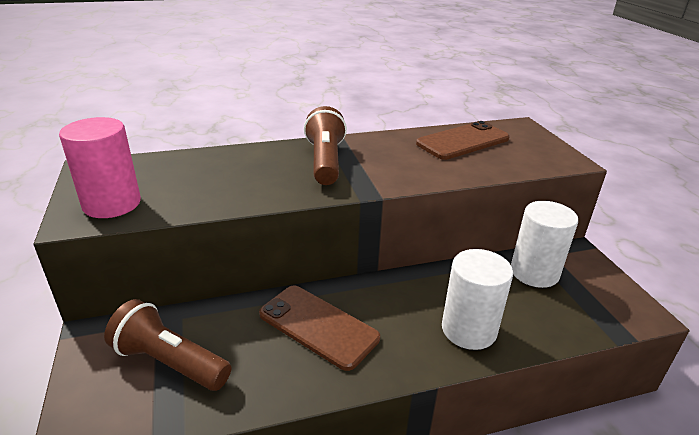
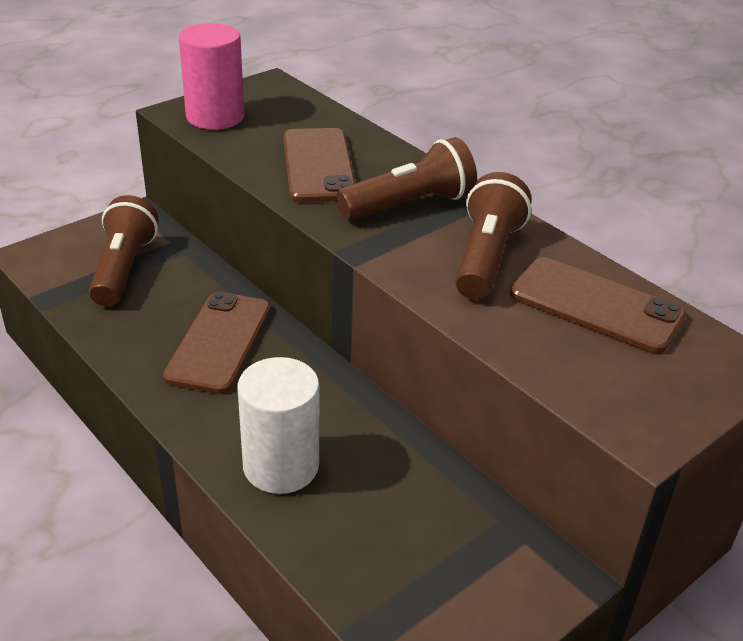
camera: 65 degrees right, 5 degrees up
(243, 179) = (318, 166): none -> brown phone
(401, 155) = (486, 257): none -> brown flashlight
(534, 272) = (455, 521): white cylinder -> none

